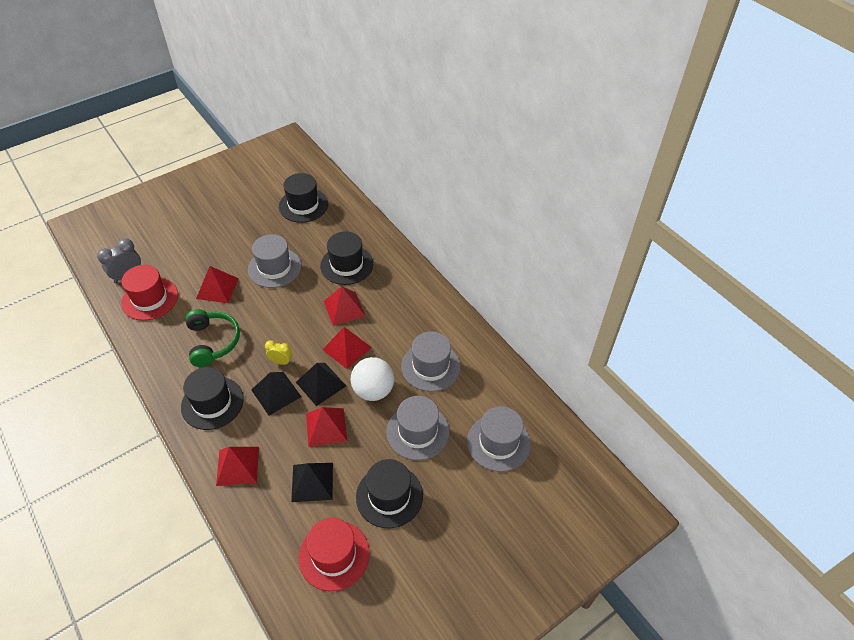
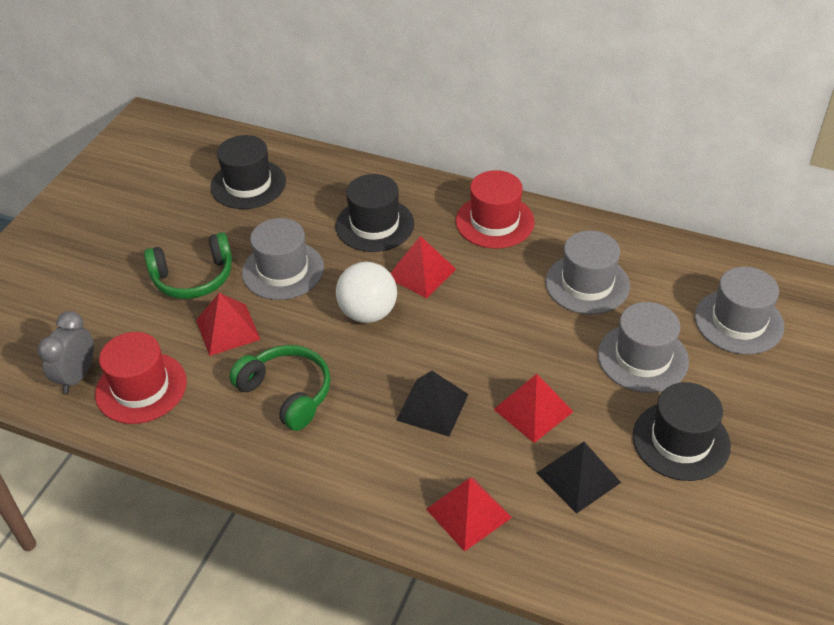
camera: 30 degrees left, 5 degrees down
(212, 403) = (360, 462): black hat -> none
(227, 248) = (193, 278): none -> green headphones
(281, 362) = (402, 369): yellow clock -> none
(320, 384) = (477, 368): black pyramid -> none
(334, 555) = (684, 539): red hat -> red hat (495, 221)
(347, 348) = (469, 314): red pyramid -> none
(373, 390) = (548, 342): white ball -> white ball (368, 313)

